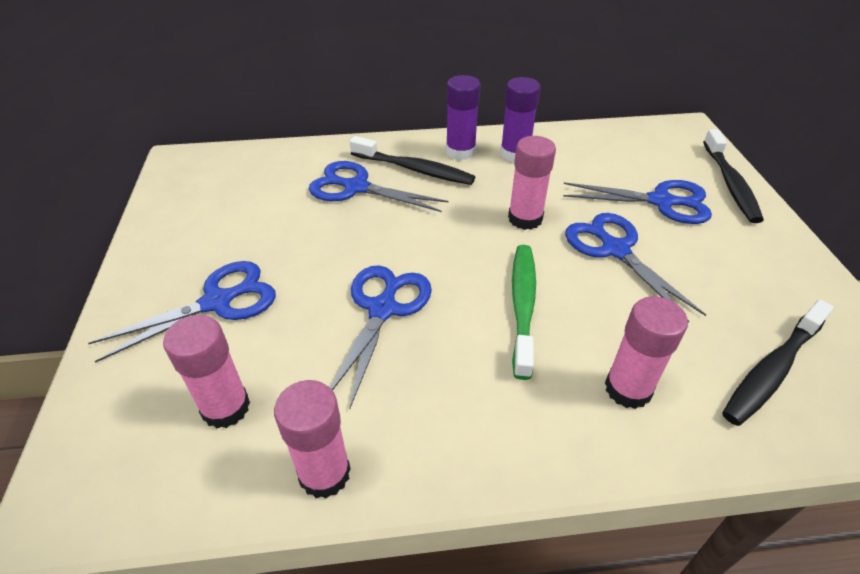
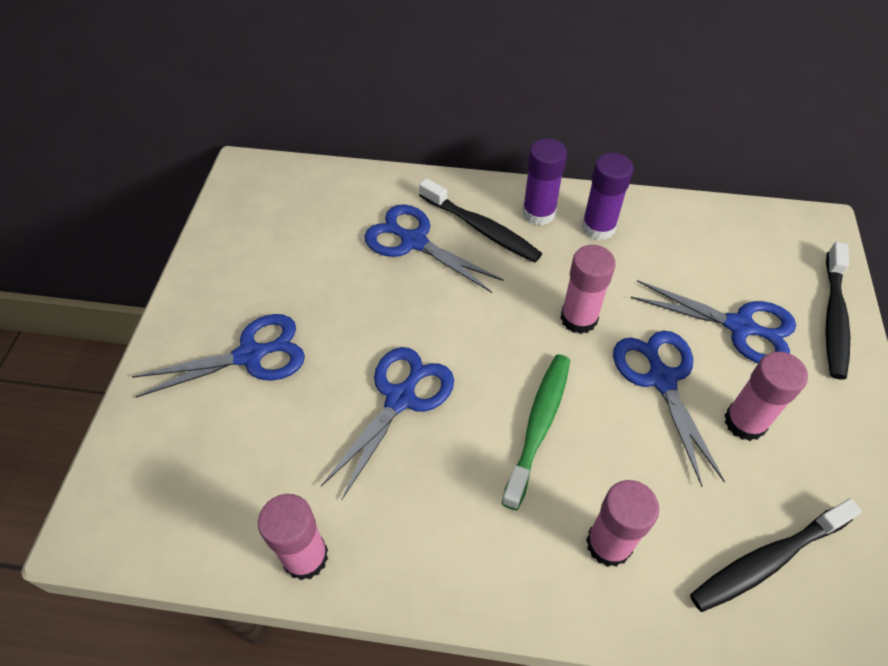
camera: 15 degrees right, 10 degrees up
(226, 407) = (236, 470): pink glue stick -> pink glue stick (745, 422)

